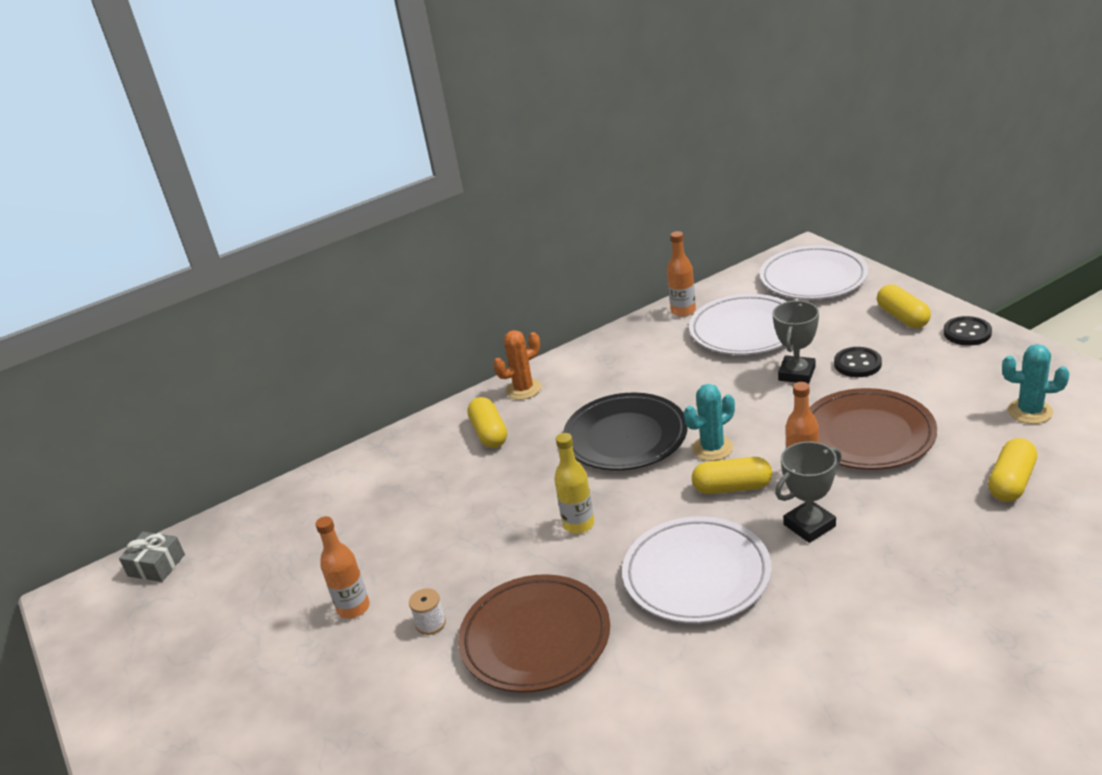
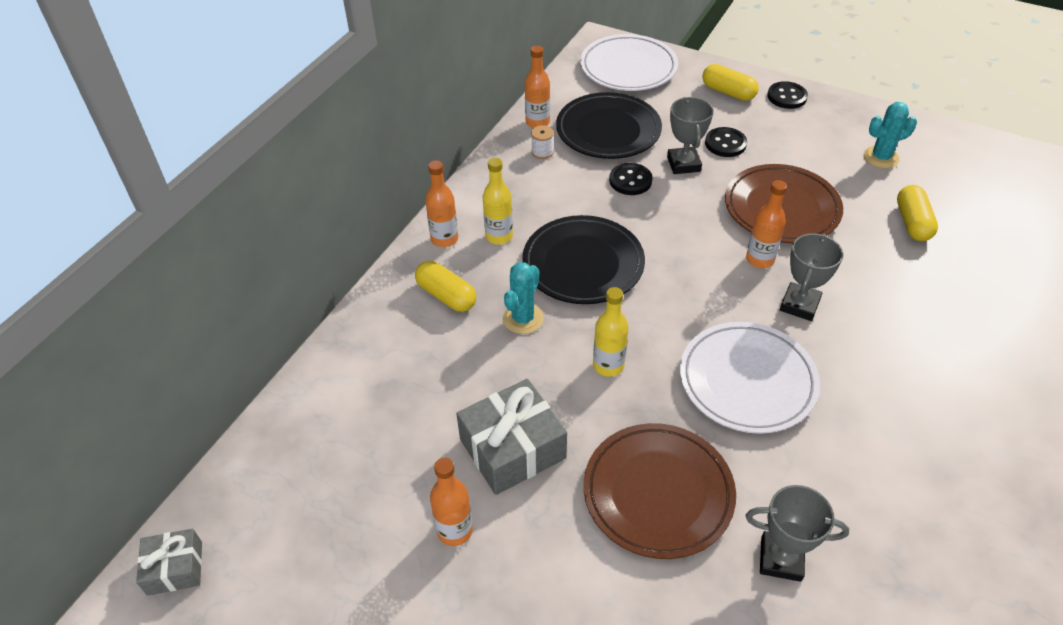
camera: 35 degrees left, 15 degrees up
(431, 623) = (547, 516): white spool -> white spool (542, 152)
(446, 563) = (512, 448): none -> grey gift
(523, 389) = (444, 239): orange cactus -> orange bottle
(571, 397) = (499, 236): none -> yellow bottle
(599, 730) = (781, 559): none -> grey trophy
(712, 448) = (668, 254): turquoise cactus -> turquoise cactus (523, 318)
(730, 377) = (630, 181): none -> black button
(732, 488) = (713, 288): yellow capsule -> none
(745, 330) = (608, 131): white plate -> black plate

